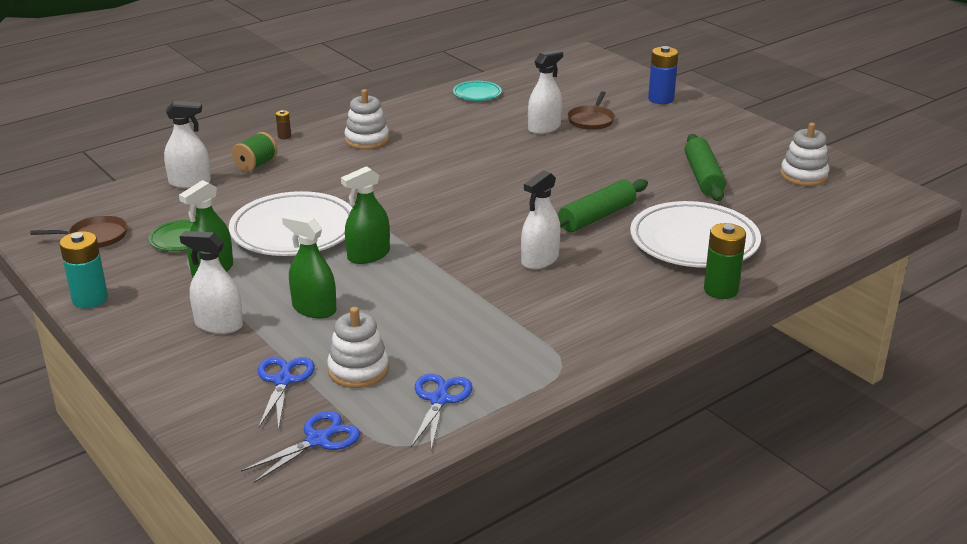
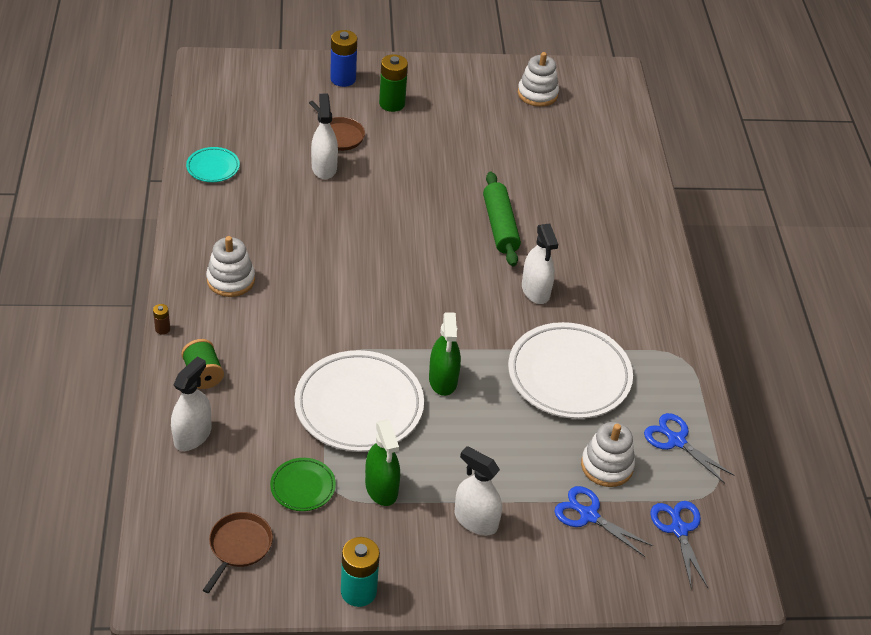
camera: 60 degrees left, 15 degrees up
(219, 325) = (475, 520): white spray bottle -> white spray bottle turned 75 degrees clockwise
(314, 309) = (499, 451): green spray bottle -> none
(694, 242) = (579, 202): white plate -> white plate (569, 375)
(703, 177) = (492, 139): green rolling pin -> none
(721, 290) = (651, 229): green battery -> green battery (392, 104)

